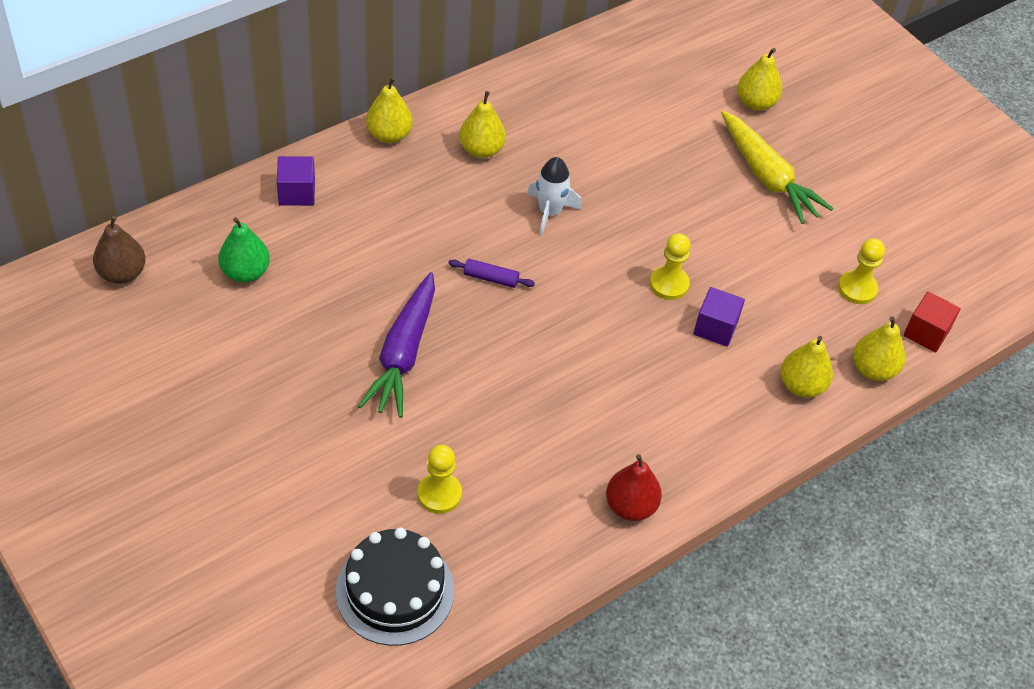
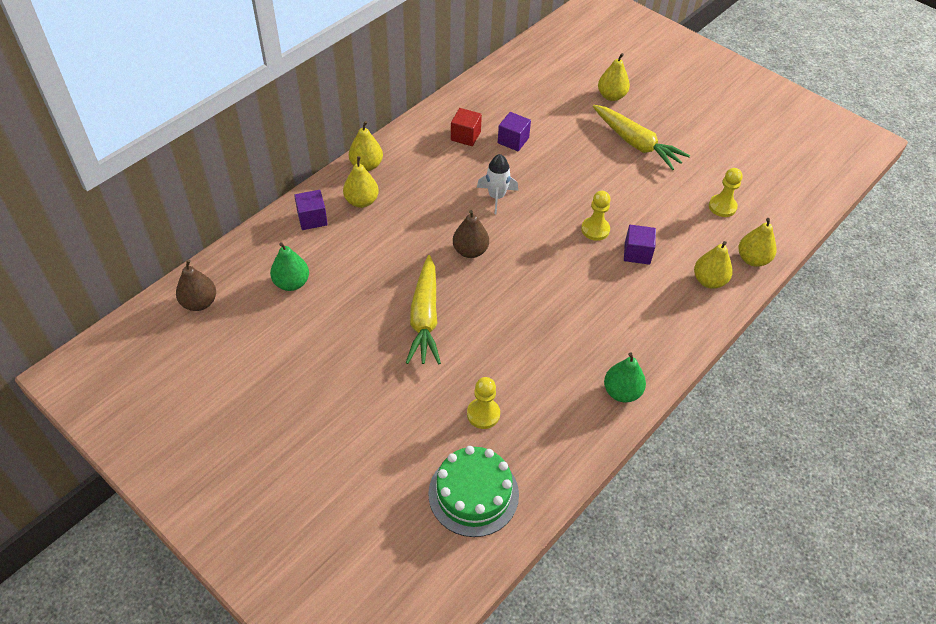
camera: 10 degrees left, 0 degrees up
(395, 591) = (473, 494): black cake -> green cake
(403, 354) = (425, 318): purple carrot -> yellow carrot
(481, 150) = (435, 163): yellow pear -> yellow pear (361, 201)
(491, 278) = (470, 251): purple rolling pin -> brown pear
(597, 139) = (513, 140): none -> purple cube
(630, 506) = (621, 392): red pear -> green pear
(926, 333) = (778, 227): red cube -> red cube (465, 136)

